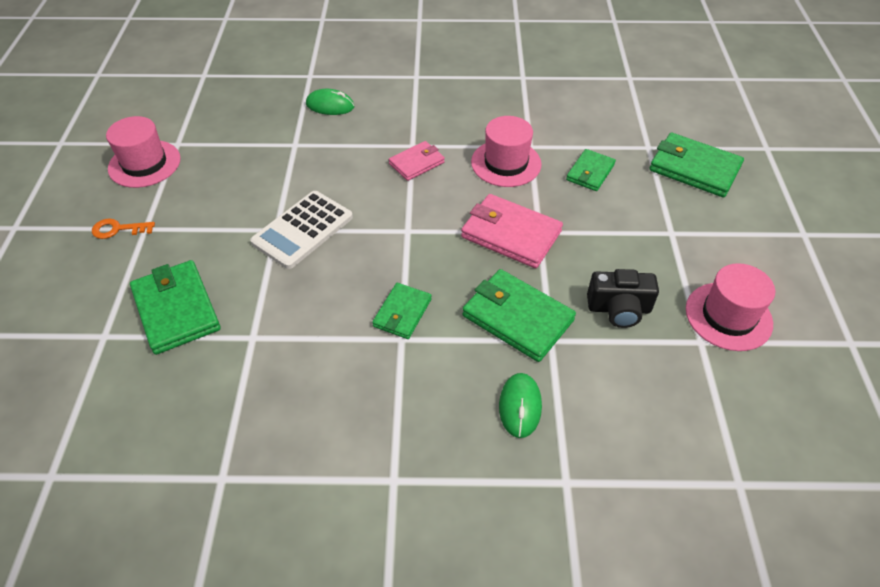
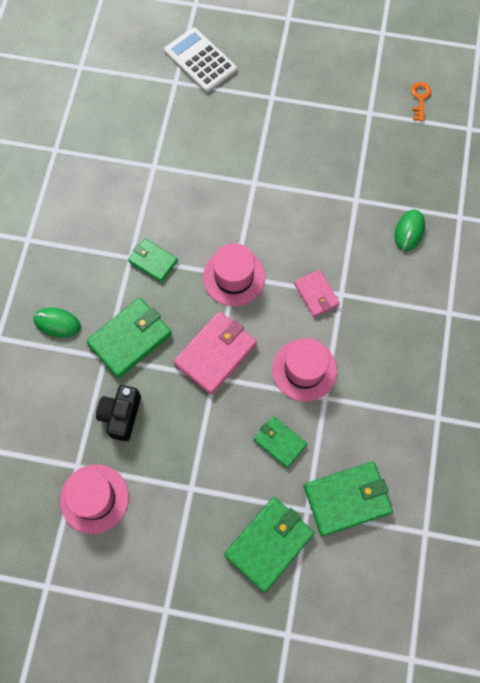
camera: 100 degrees right, 20 degrees up
(118, 229) = (274, 80): orange key -> orange key (420, 98)
(144, 164) = (347, 91): pink hat -> pink hat (234, 277)
(176, 309) = (188, 121): green wallet -> green wallet (347, 499)
(303, 230) = (250, 201): white calculator -> white calculator (200, 61)

